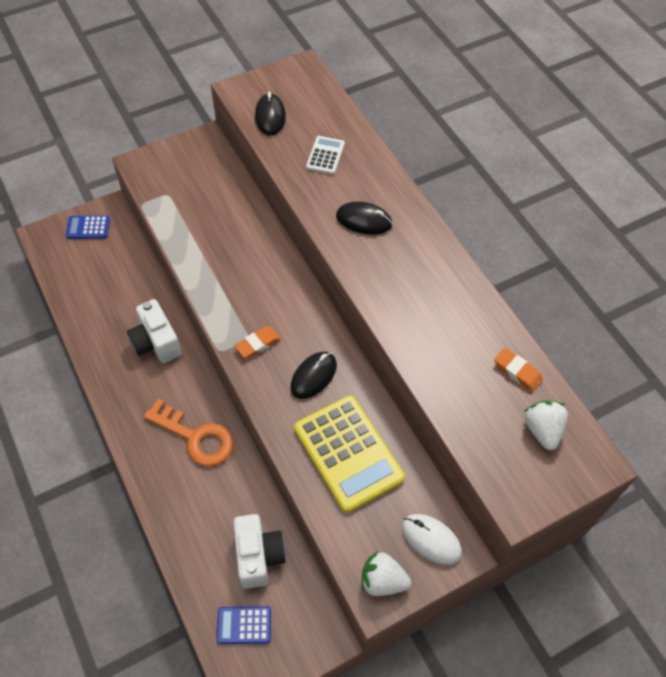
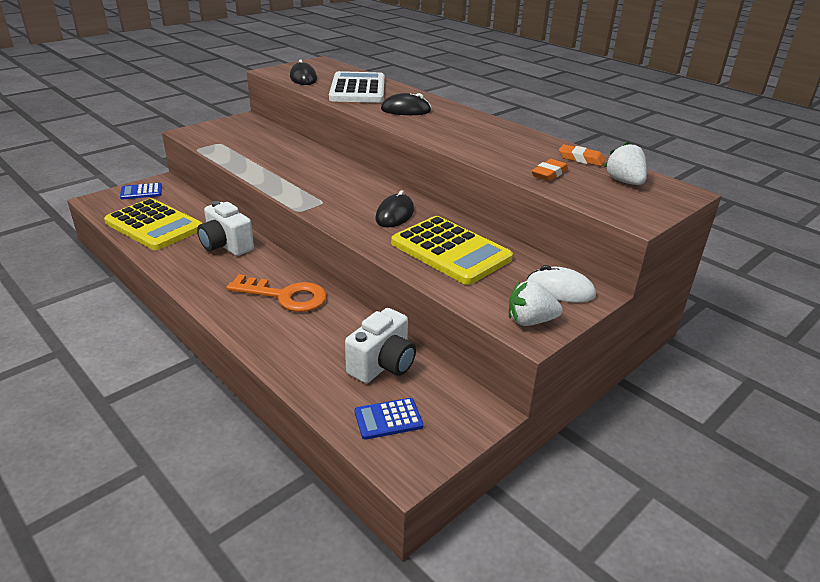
camera: 15 degrees left, 25 degrees down
(93, 293) = (154, 225): none -> yellow calculator
(258, 344) = (334, 204): orange eraser -> orange eraser (549, 174)
(258, 556) = (382, 365): white camera -> white camera turned 60 degrees clockwise
(325, 155) = (358, 89): white calculator -> white calculator, size x2.08

